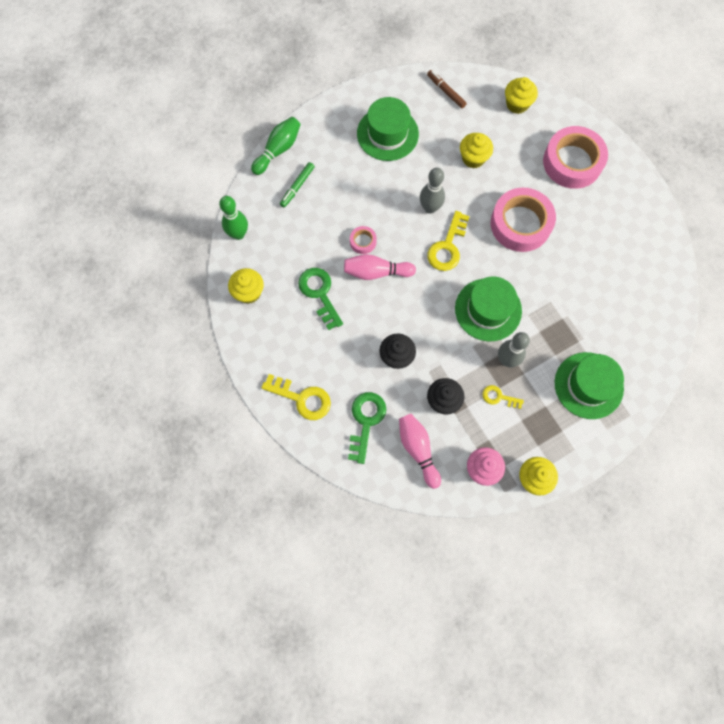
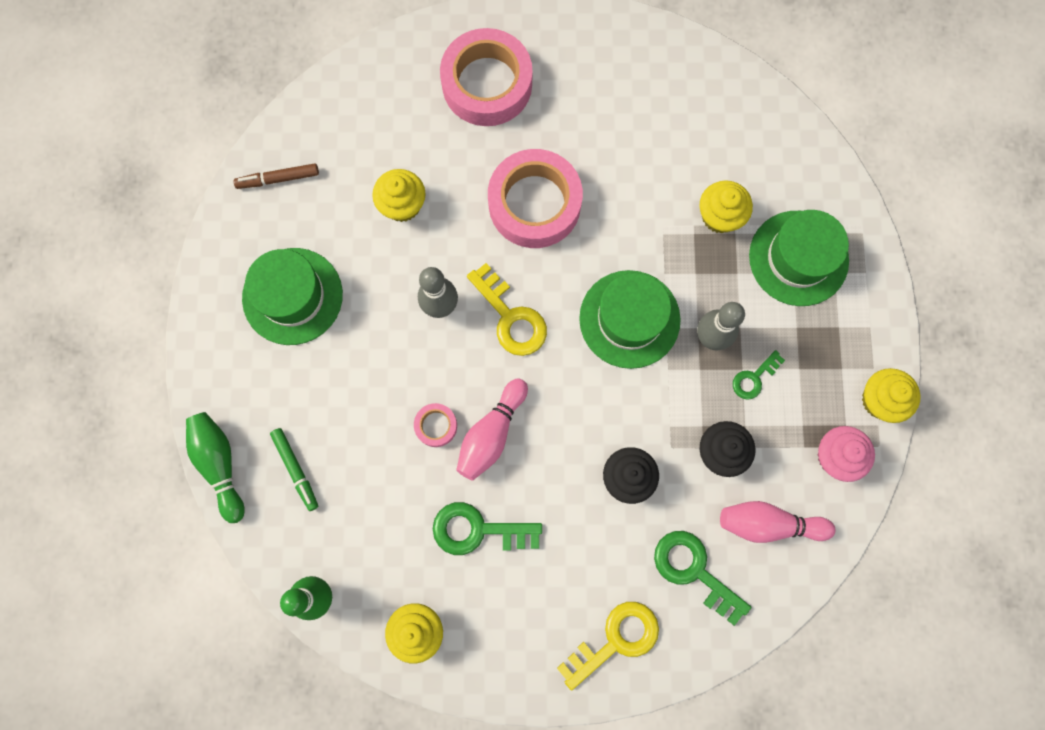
camera: 60 degrees left, 5 degrees up
(498, 397) = (754, 378): yellow key -> green key
(517, 104) = (358, 99): yellow cupcake -> yellow cupcake (719, 216)

